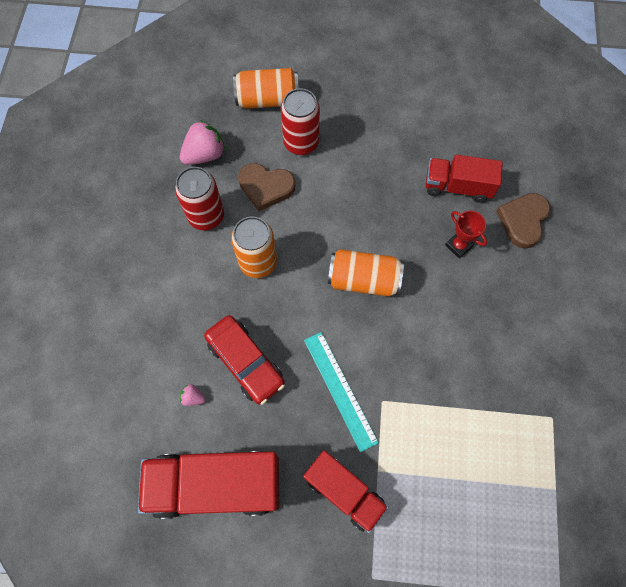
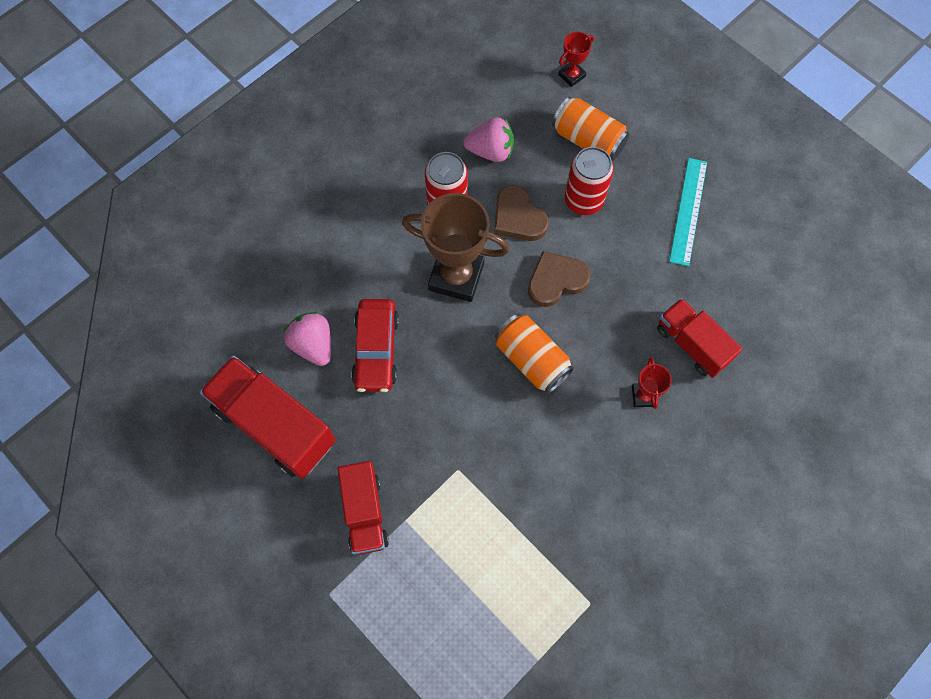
camera: 40 degrees right, 0 degrees up
(193, 397) = (313, 345): pink strawberry -> pink strawberry, size x2.09
(217, 63) = (571, 75): none -> red trophy
(258, 262) = (456, 276): orange can -> brown trophy
(340, 390) = (432, 433): turquoise ruler -> turquoise ruler (688, 211)
(523, 221) = (725, 421): brown heart -> brown heart (556, 280)

